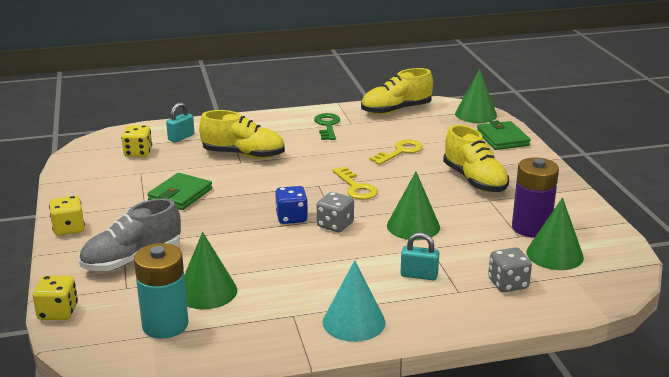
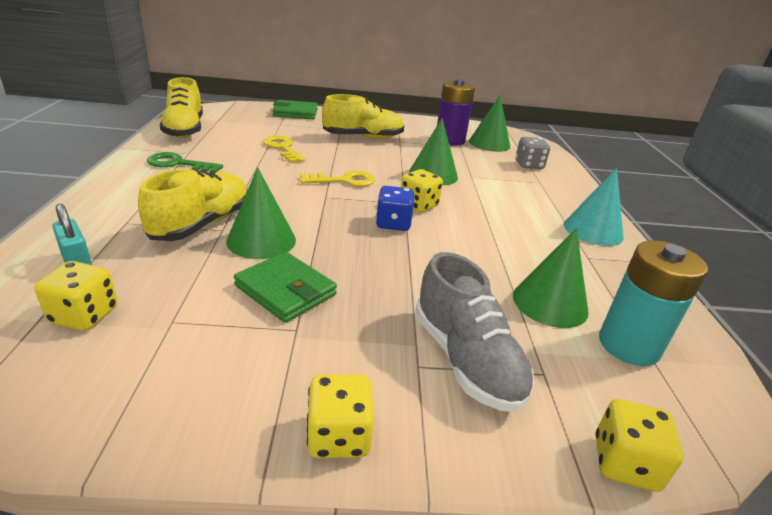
camera: 80 degrees left, 5 degrees up
(335, 225) = (418, 205): grey dice -> yellow dice
(419, 275) = (516, 190): turquoise padlock -> none
(476, 114) = (237, 108): green cone -> green cone (261, 240)

